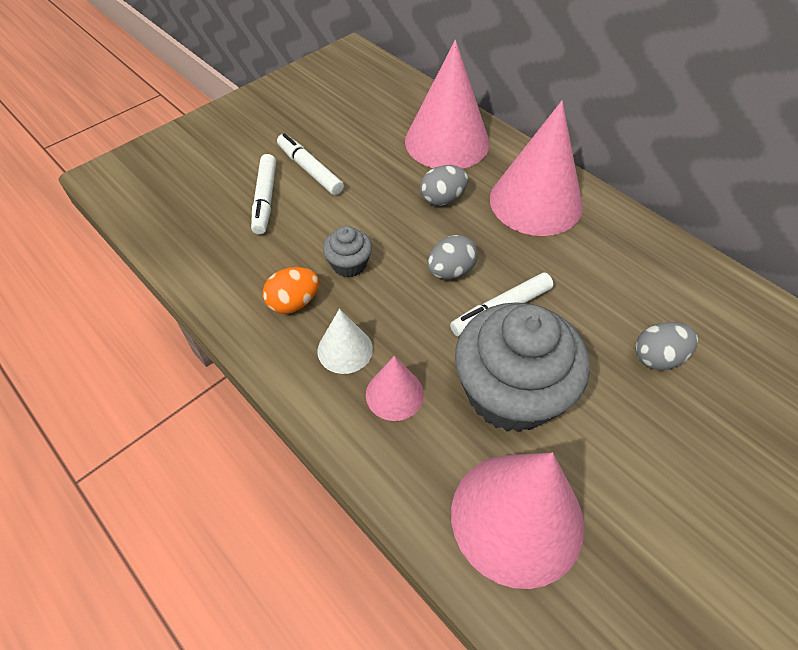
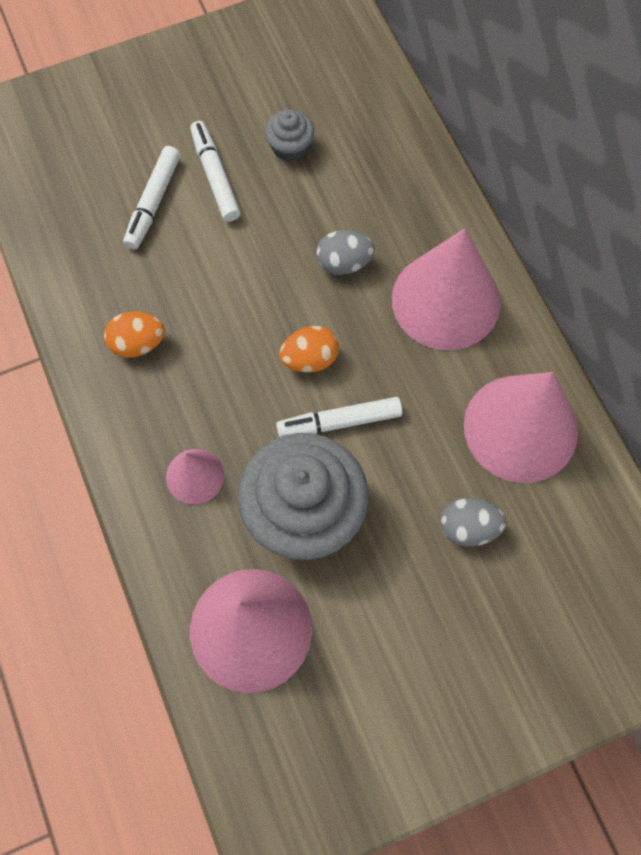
camera: 20 degrees right, 15 degrees up
(345, 349) = (167, 413): white cone -> none
(349, 264) = (209, 316): grey cupcake -> grey cupcake (290, 147)
(447, 141) = (386, 182): pink cone -> pink cone (520, 428)
(450, 271) = (309, 359): grey egg -> orange egg

